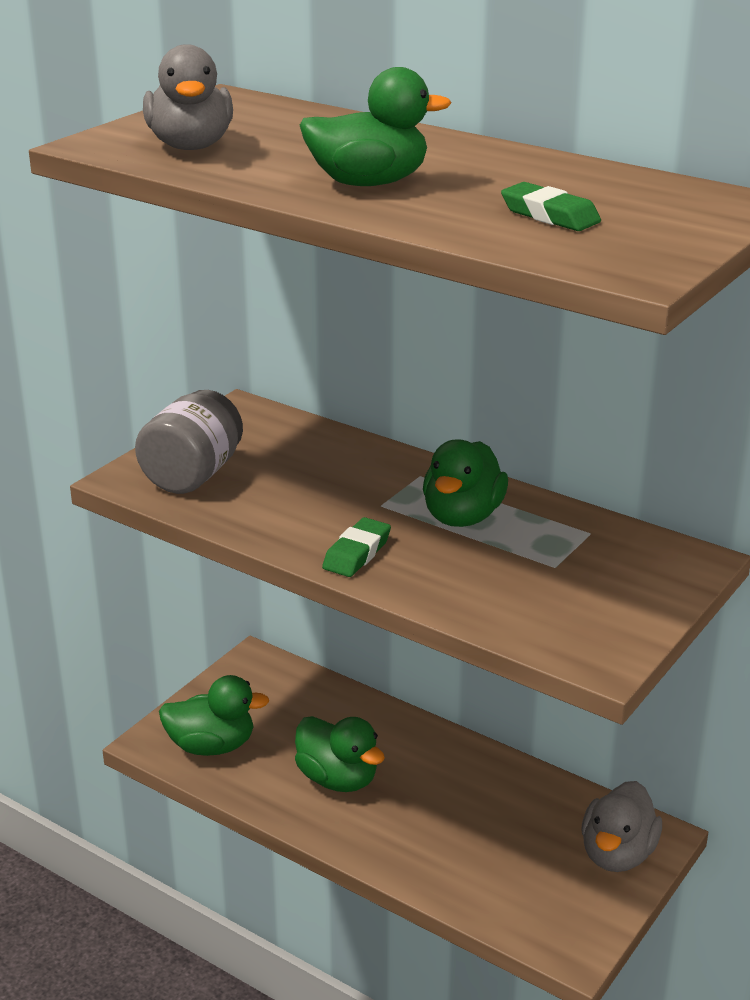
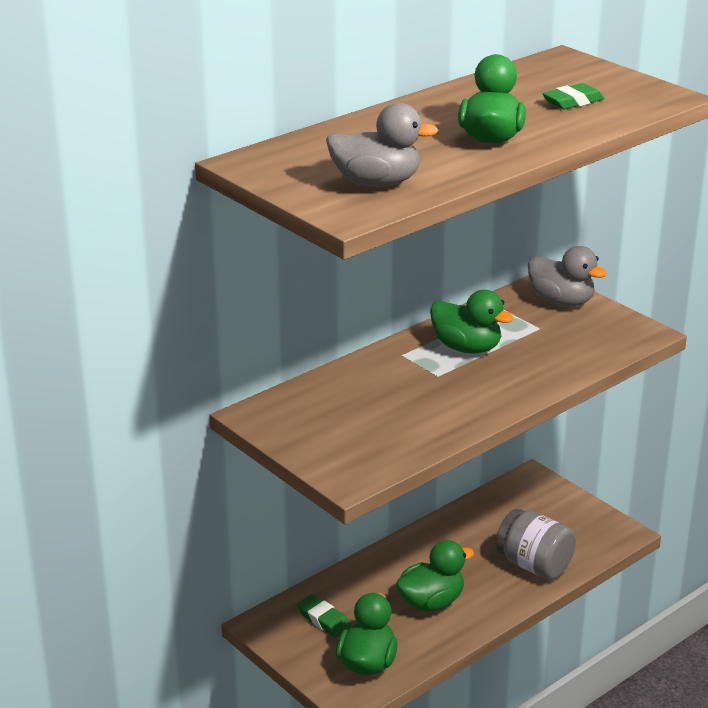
camera: 75 degrees left, 0 degrees up
(193, 475) = (357, 448): grey jar -> grey jar (534, 565)
(357, 553) = (501, 393): green eraser -> green eraser (323, 620)
(617, 854) = (544, 496): grey duck -> grey duck (561, 301)

